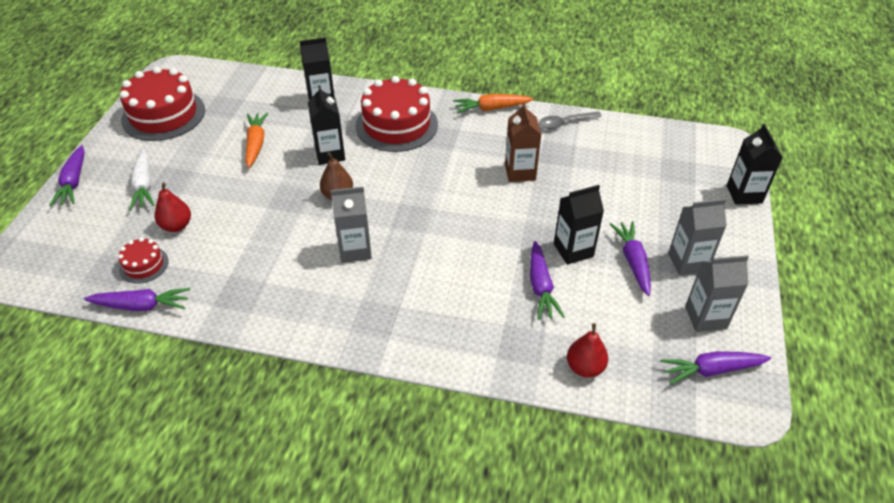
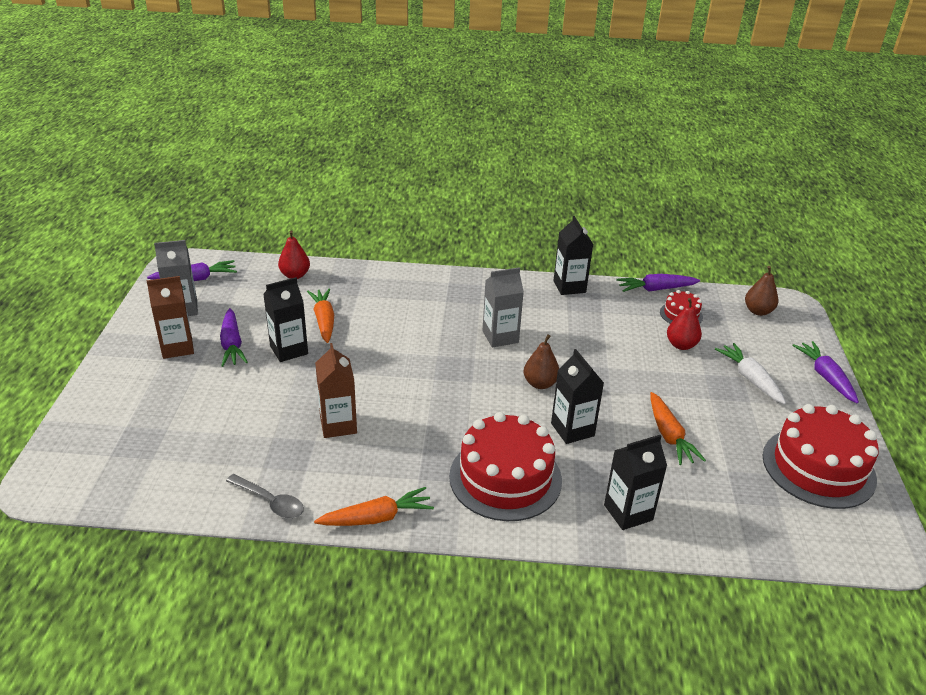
camera: 170 degrees right, 10 degrees down
(54, 263) = (758, 311): none -> brown pear
(541, 286) = (324, 321): purple carrot -> orange carrot
(565, 123) = (270, 501): grey spoon -> grey spoon turned 60 degrees clockwise
(687, 262) = (177, 347): grey carton -> brown carton
(744, 194) = (73, 418): black carton -> black carton (569, 286)

